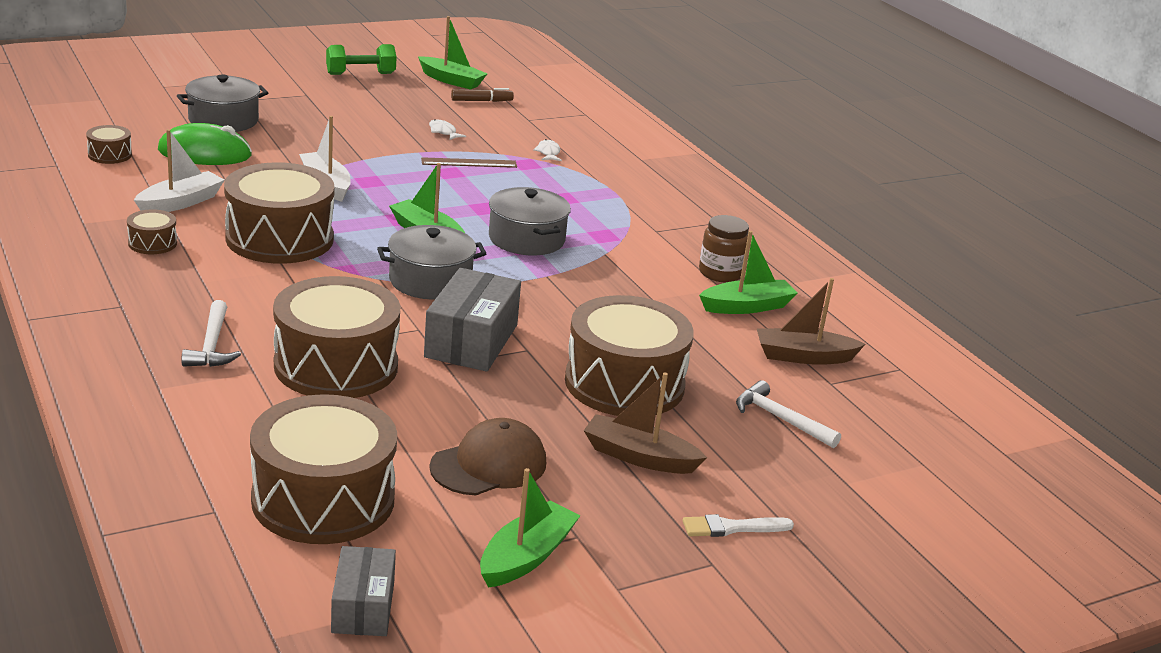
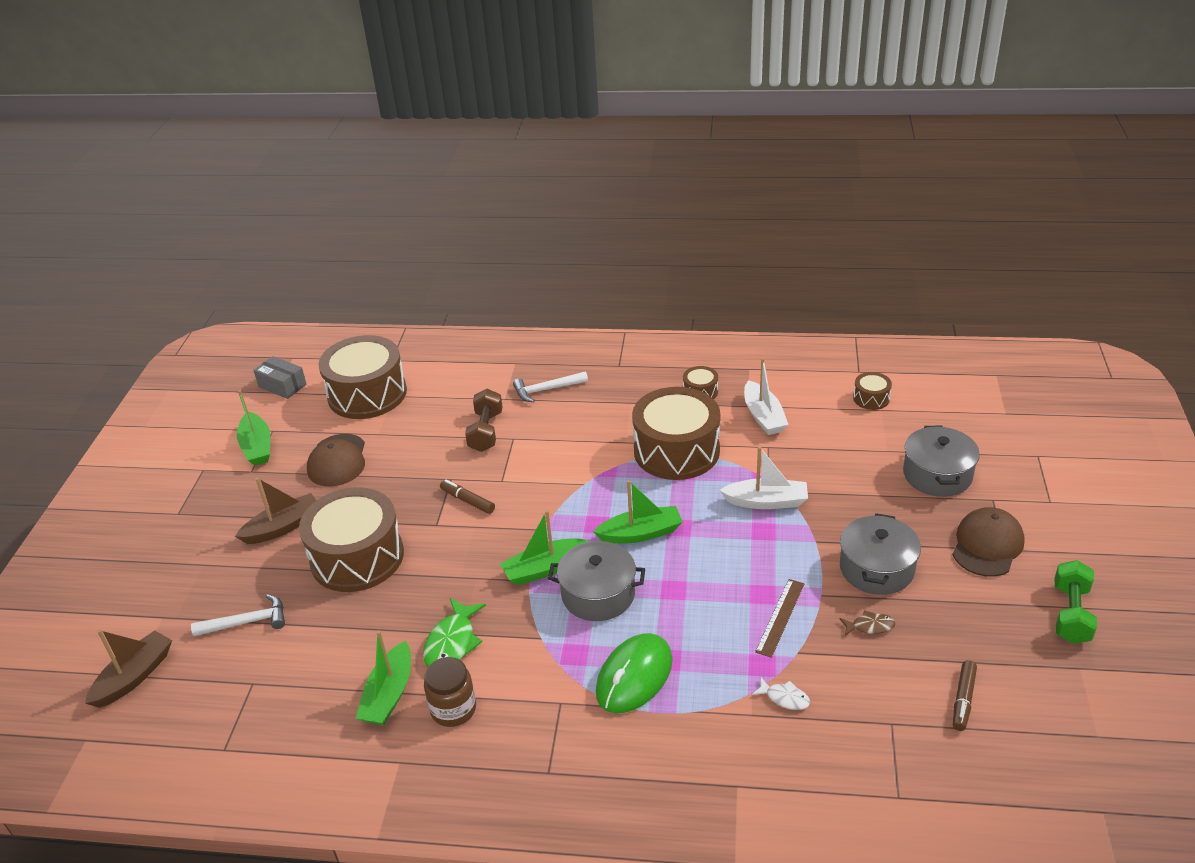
camera: 130 degrees right, 10 degrees up
(205, 153) = (860, 448): green mouse -> green mouse (634, 676)
(212, 345) = (546, 390): white hammer -> white hammer turned 45 degrees counterclockwise
(306, 99) = (987, 545): none -> brown cap
(336, 366) = (486, 431): brown drum -> brown dumbbell
(430, 281) = (563, 509): grey pot -> grey pot (876, 568)
(443, 132) = (870, 626): white fish -> brown fish
(451, 80) = (1042, 696): green boat -> green boat (544, 569)
(471, 341) = (468, 501): grey box -> brown marker
(660, 293) = (452, 643): none -> green fish
(732, 528) = (190, 536): white brush -> none
(803, 357) = (295, 688): brown boat -> brown boat (134, 676)

